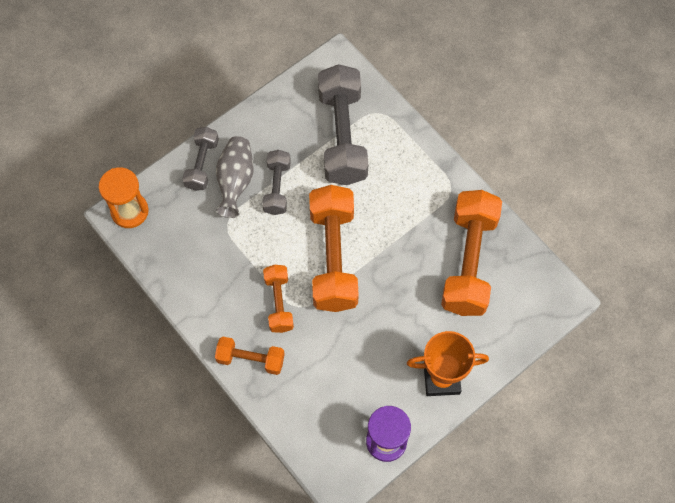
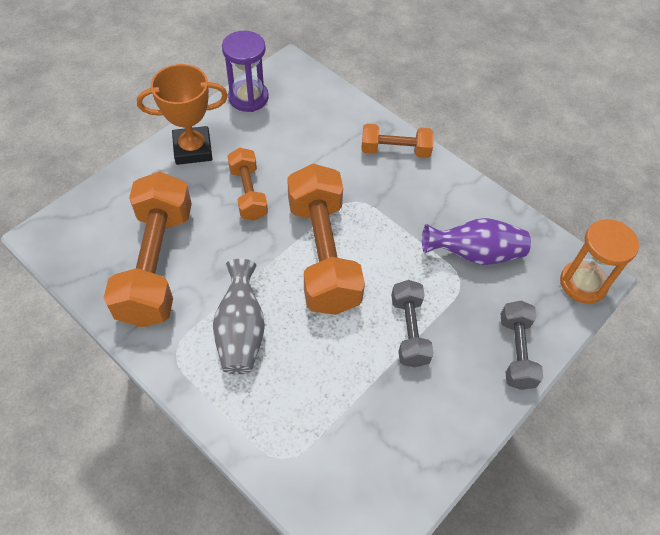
camera: 170 degrees right, 10 degrees down
(208, 245) = (474, 254): none -> purple vase
(235, 181) = (465, 333): grey vase -> grey vase (241, 331)
(279, 303) = (377, 202): orange dumbbell -> orange dumbbell (248, 193)
(342, 136) = (333, 414): grey dumbbell -> none

